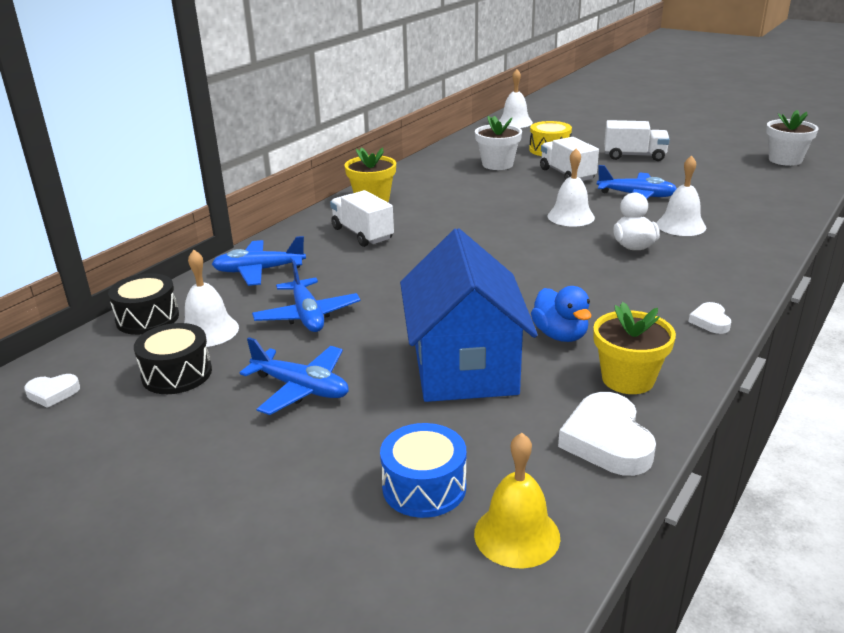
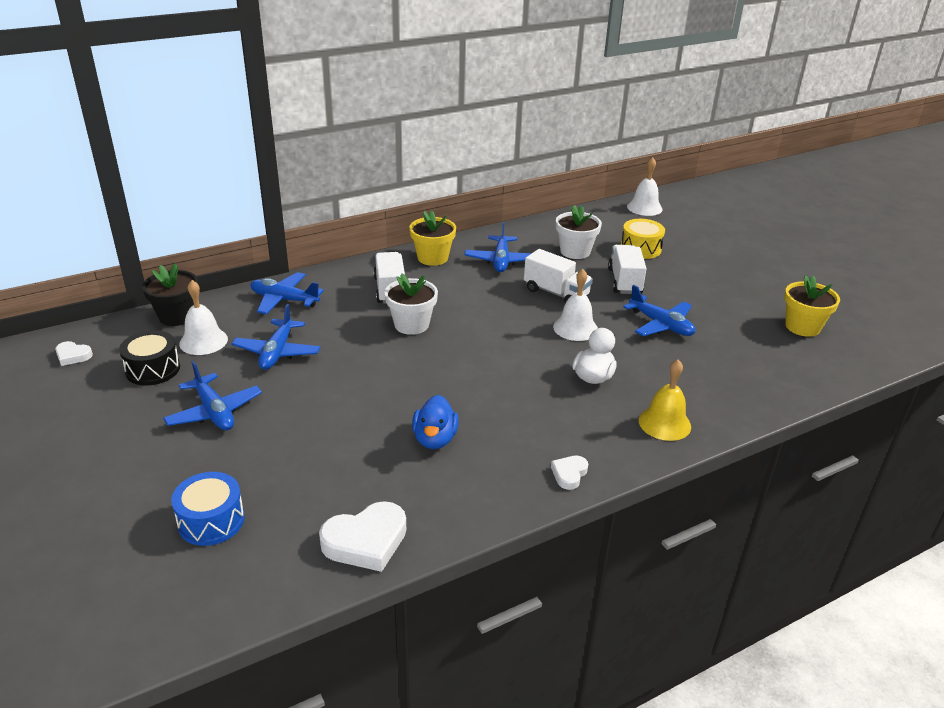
camera: 25 degrees right, 5 degrees up
(147, 318) = (177, 316): black drum -> black flower pot
(440, 186) = (501, 261): none -> blue plane
(464, 367) = (335, 439): blue house -> none
(517, 535) = (229, 582): yellow bell -> yellow bell (664, 423)
(607, 441) = (366, 541): white heart -> white heart turned 135 degrees counterclockwise
(628, 379) = (441, 498): yellow flower pot -> yellow flower pot (802, 327)
(634, 156) = (713, 279): white truck -> white truck (556, 293)
(681, 225) = (663, 370): white bell -> none
(785, 160) = (865, 330): white flower pot -> white flower pot (411, 324)

